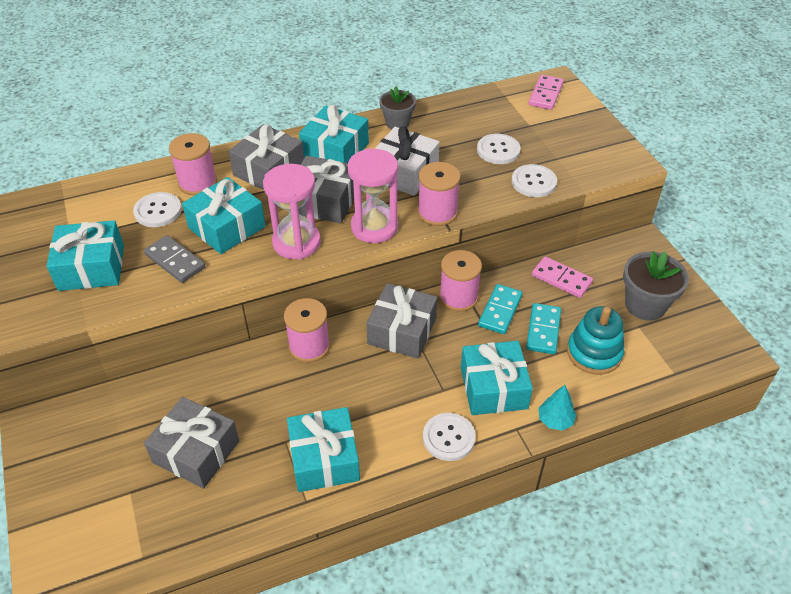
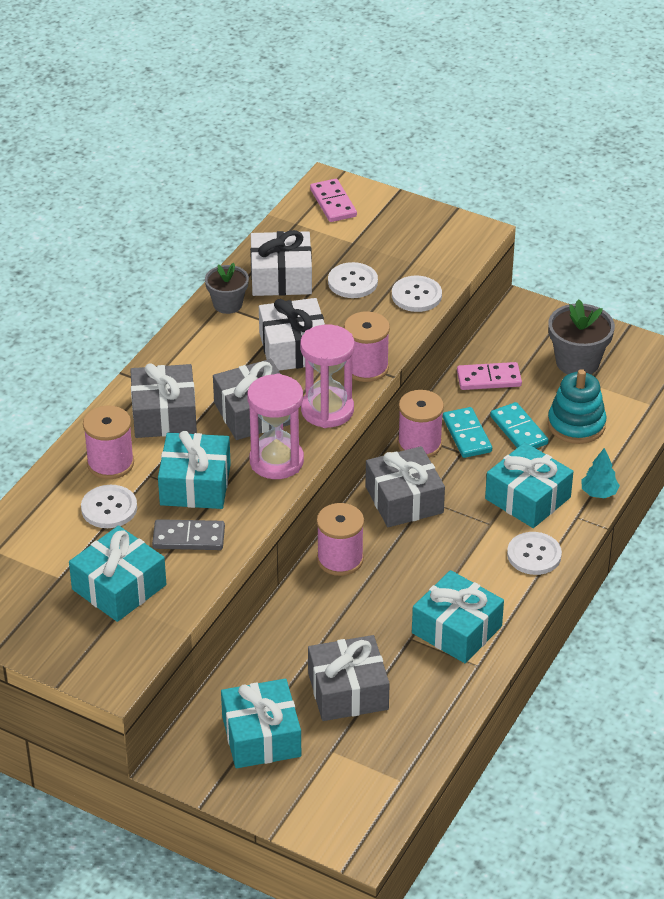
camera: 40 degrees left, 5 degrees down
(335, 150) = (202, 362): turquoise gift -> turquoise gift (261, 736)
(453, 123) = (281, 277): none -> white gift

